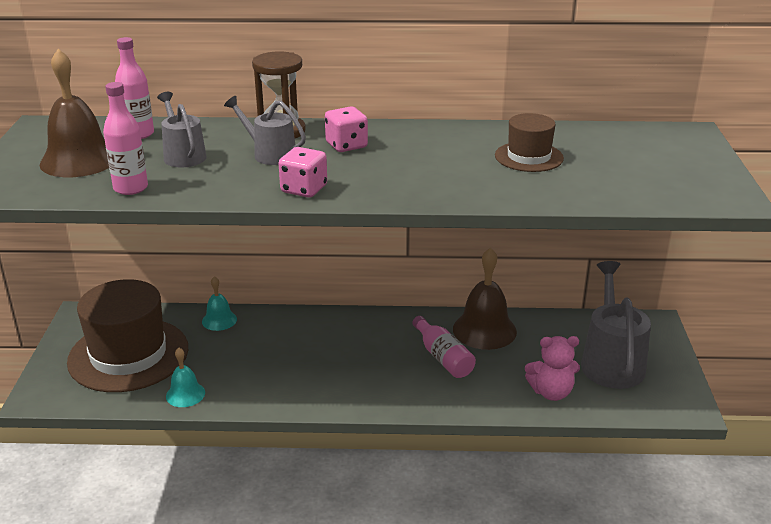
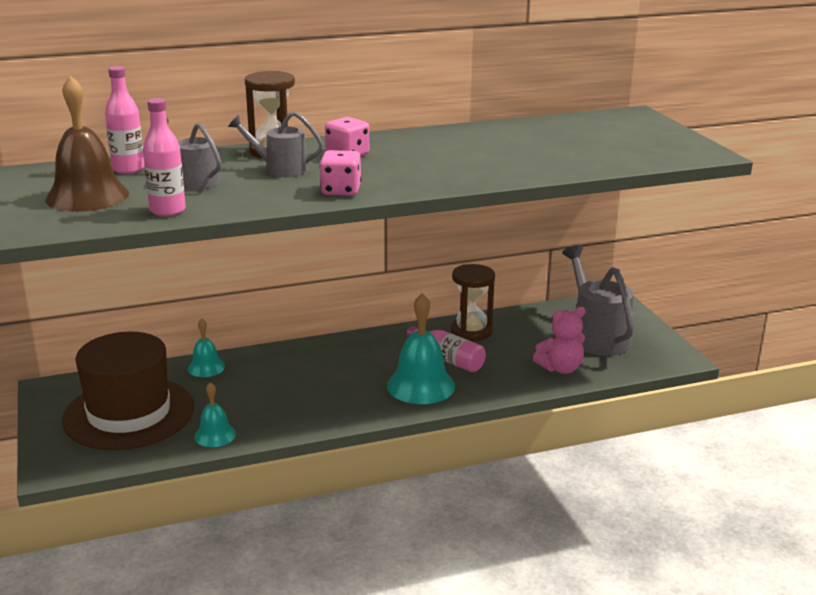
camera: 20 degrees left, 5 degrees down
(400, 382) = (421, 385): none -> turquoise bell
(484, 330) = (471, 331): brown bell -> brown hourglass
(529, 157) = (518, 145): brown hat -> none

